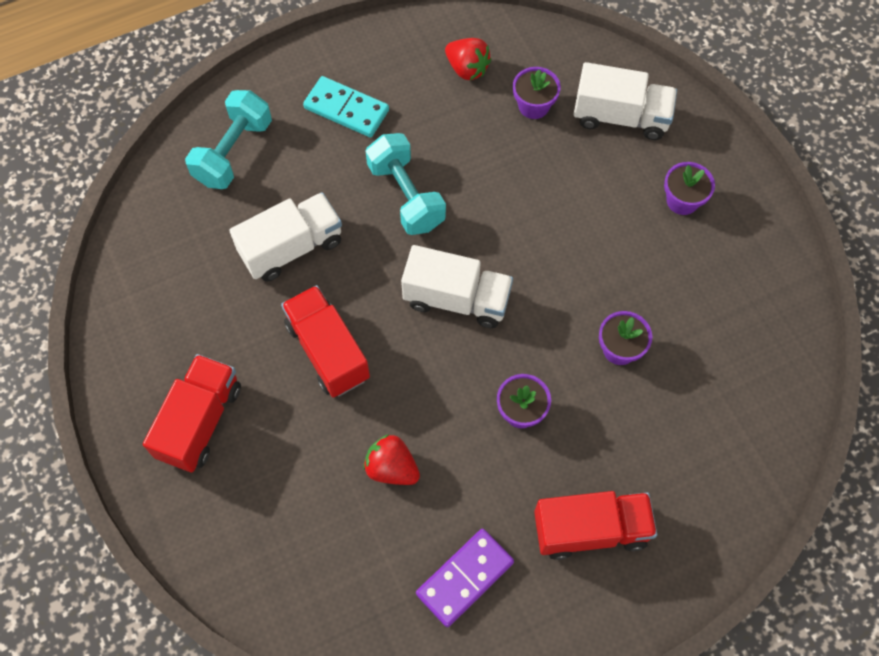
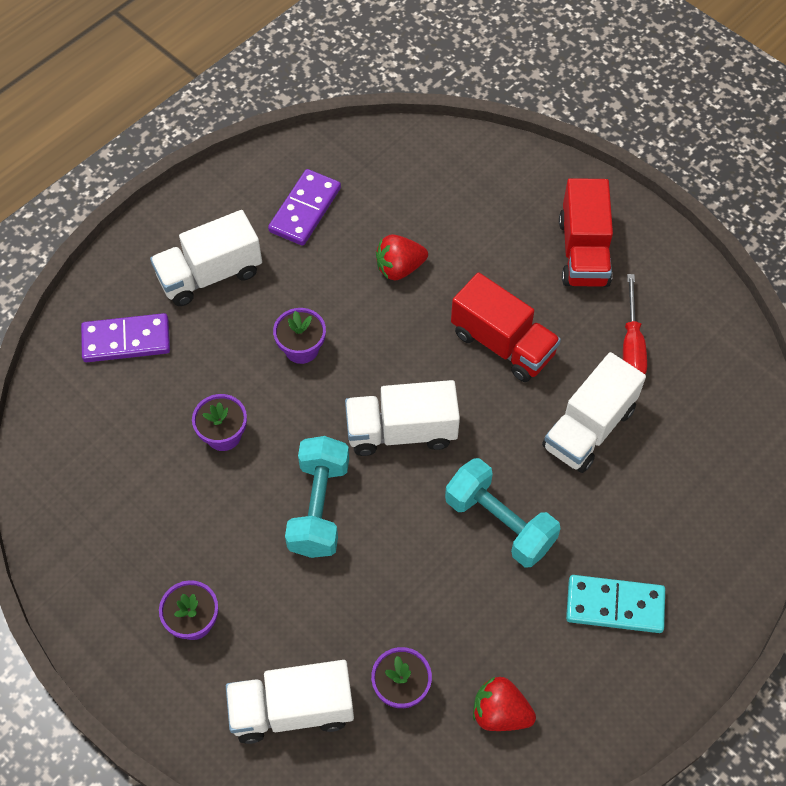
camera: 160 degrees right, 5 degrees down
(211, 309) = (631, 345): none -> red screwdriver
(233, 152) = (707, 510): turquoise dumbbell -> turquoise dumbbell (319, 507)
(391, 468) = (399, 268): red strawberry -> red strawberry turned 150 degrees clockwise
(590, 530) = (210, 274): red truck -> white truck
(694, 481) = (126, 340): none -> purple domino

